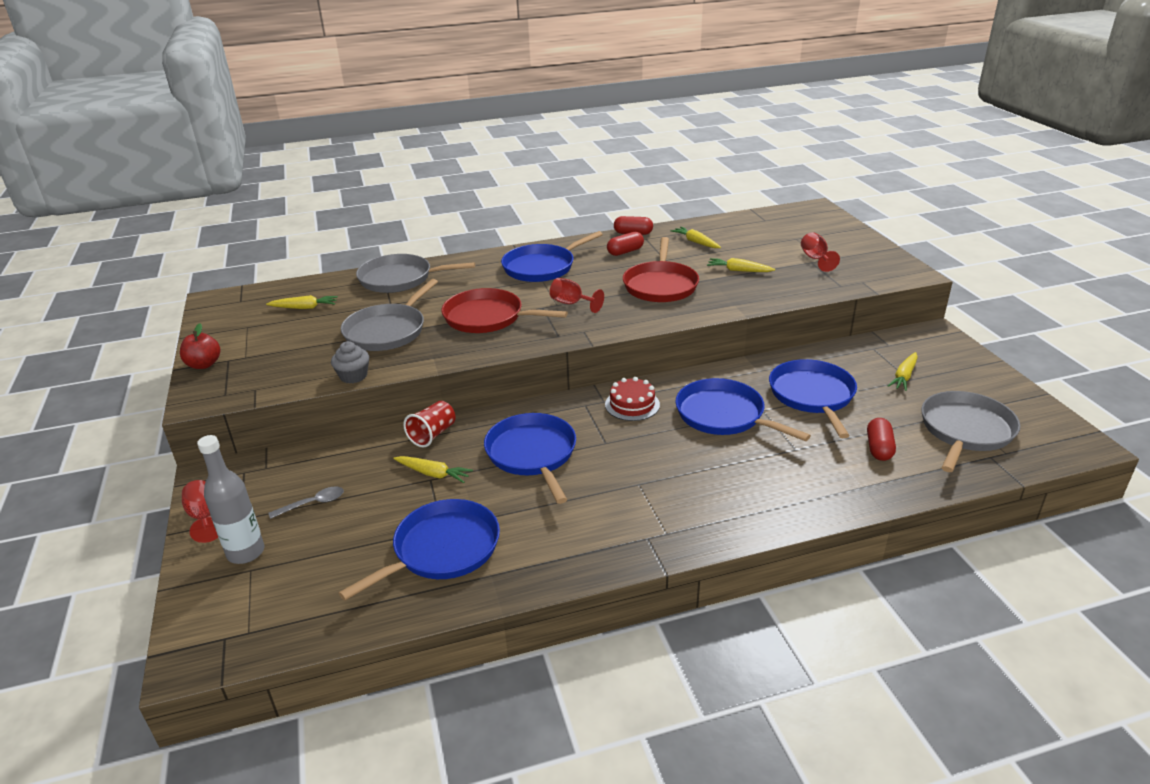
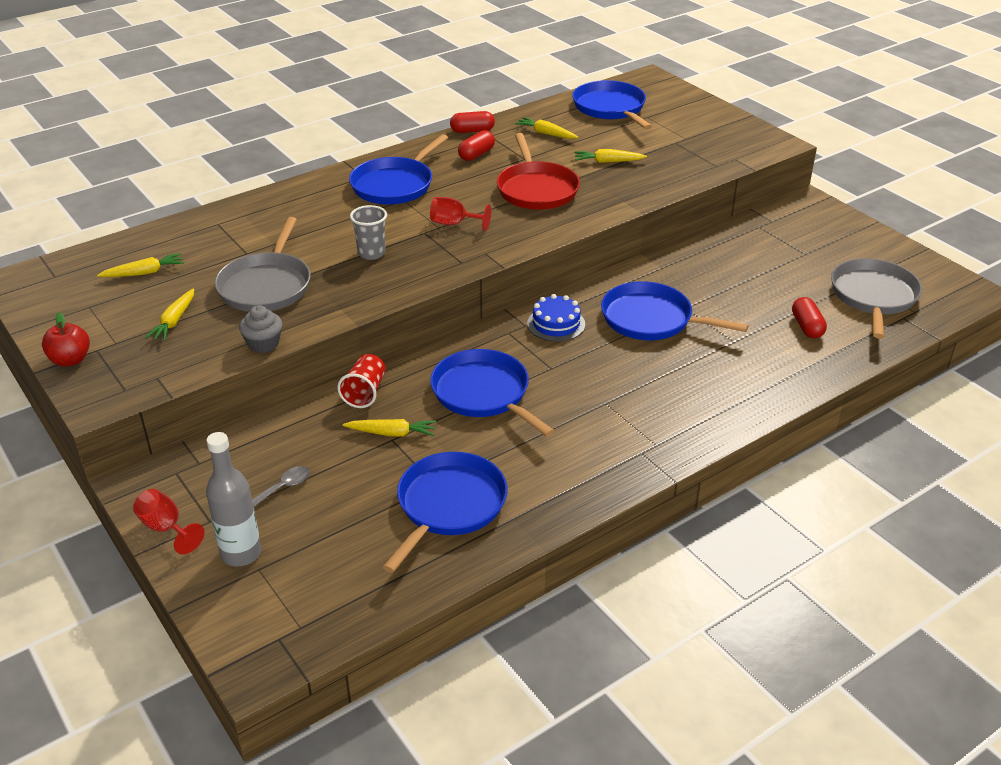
camera: 20 degrees left, 5 degrees up
(400, 279) = (237, 221): grey pan -> none
(488, 317) = (371, 253): red pan -> grey cup
(632, 404) = (556, 324): red cake -> blue cake
(812, 396) = (725, 285): blue pan -> blue pan (610, 108)
(815, 259) = (678, 138): red goblet -> none
(904, 376) = (799, 251): yellow carrot -> yellow carrot (174, 321)

